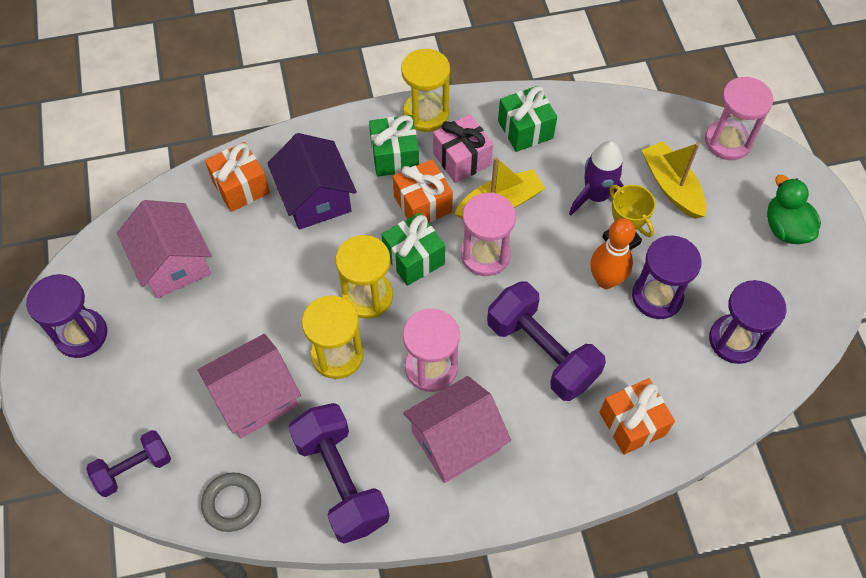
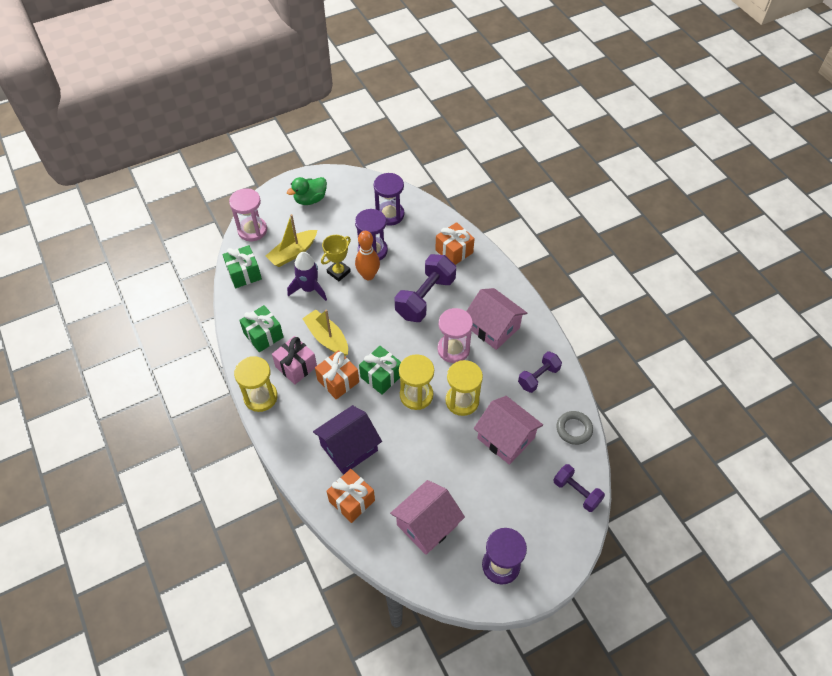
camera: 105 degrees left, 5 degrees down
(341, 481) = (538, 377): purple dumbbell -> purple dumbbell, size x0.59
(394, 156) = (302, 407): green gift -> green gift (244, 274)
(485, 255) = (367, 338): pink hourglass -> none

